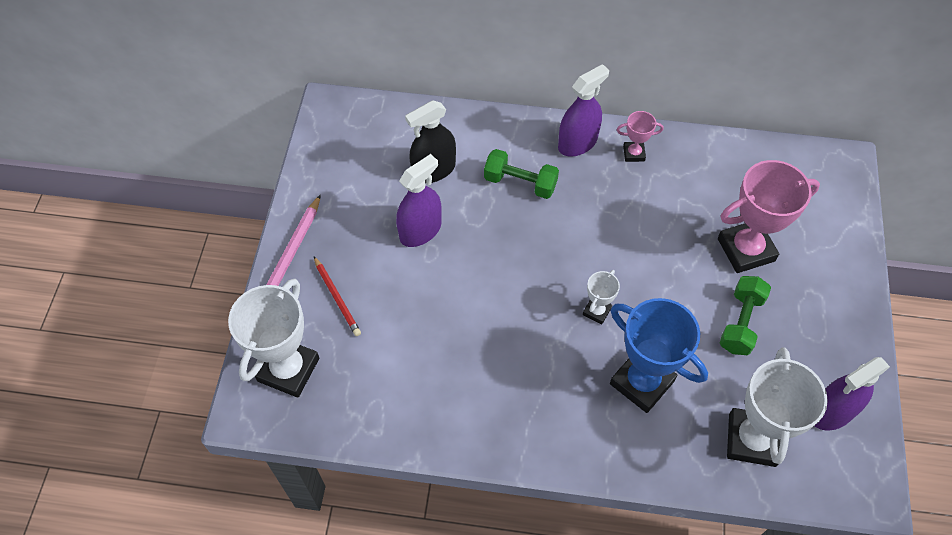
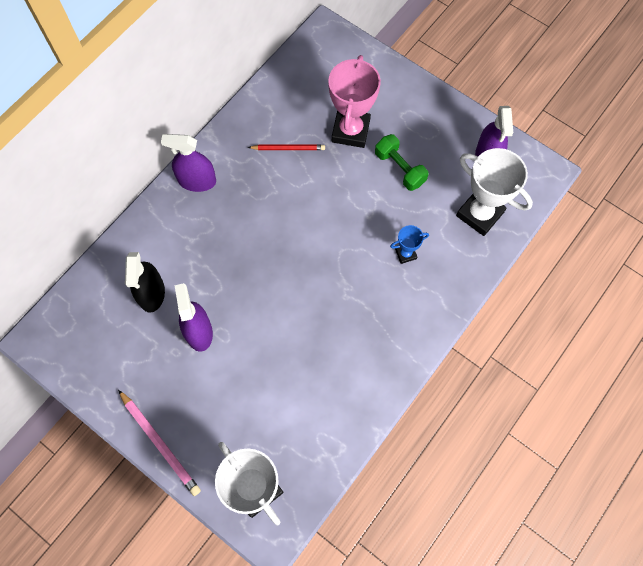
camera: 60 degrees left, 10 degrees up
(337, 297) = (217, 422): red pencil -> red pencil (288, 148)
(520, 183) = (204, 239): green dumbbell -> none
(577, 143) = (197, 181): purple spray bottle -> purple spray bottle turned 75 degrees counterclockwise
(596, 311) = (338, 250): white trophy -> none
(634, 153) = (231, 150): pink trophy -> none
(642, 382) = (405, 254): blue trophy -> blue trophy, size x0.48

